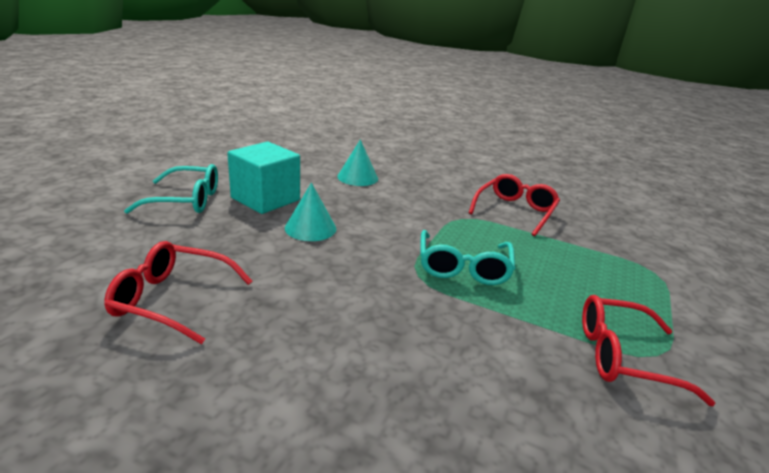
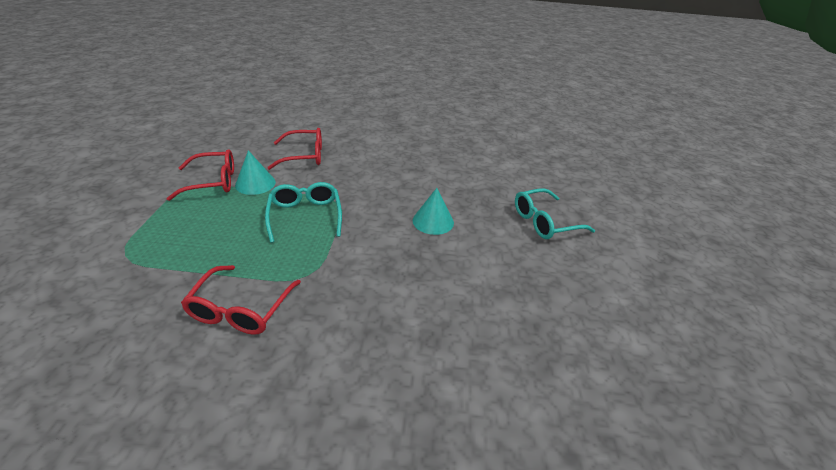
camera: 160 degrees right, 10 degrees up
(172, 299) = (456, 161): red glasses -> red glasses (304, 156)
(265, 199) = (495, 242): turquoise cube -> none
(357, 177) = (447, 313): turquoise cone -> turquoise cone (255, 183)

